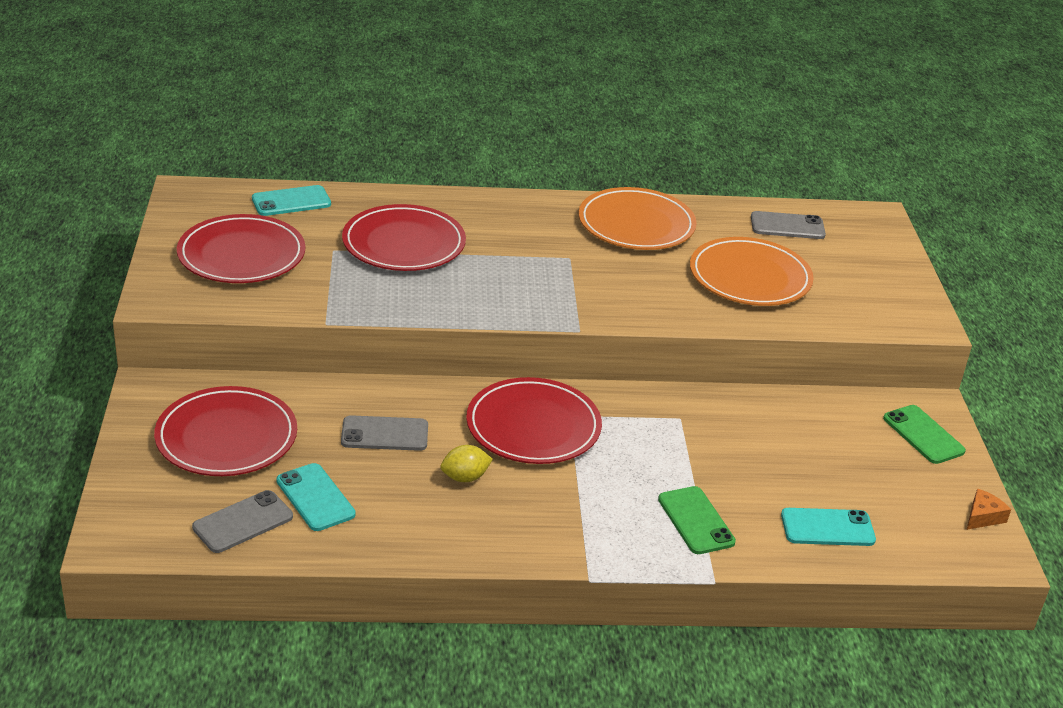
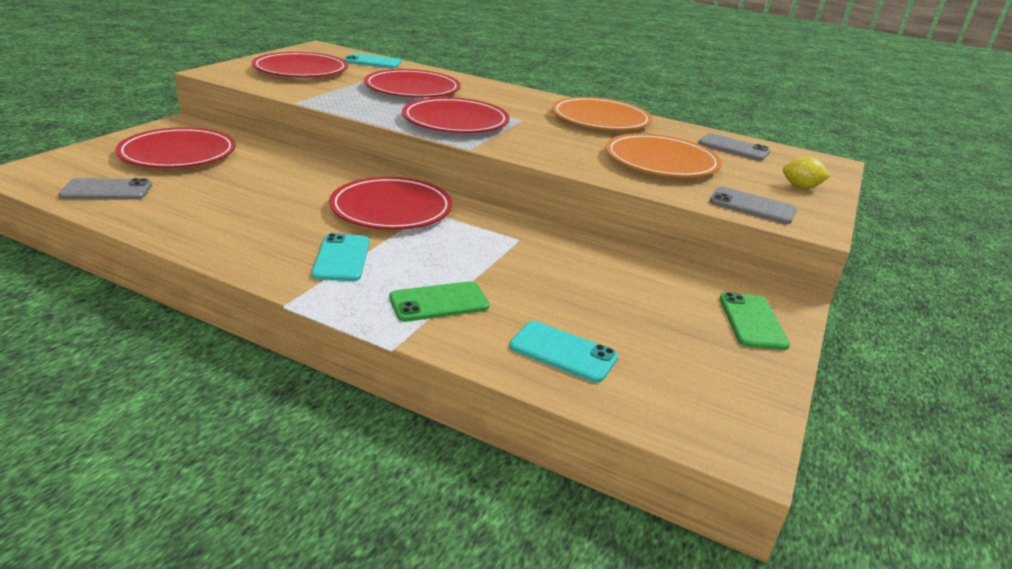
camera: 30 degrees right, 5 degrees down
(315, 497) = (174, 194): turquoise phone -> turquoise phone (342, 258)
(384, 434) = (279, 181): grey phone -> grey phone (752, 206)
(465, 477) = (294, 217): yellow lemon -> yellow lemon (801, 187)
(515, 288) = (455, 121): none -> red plate
(696, 521) = (439, 302): green phone -> green phone turned 60 degrees clockwise
(983, 517) = (758, 406): orange cheese -> none

